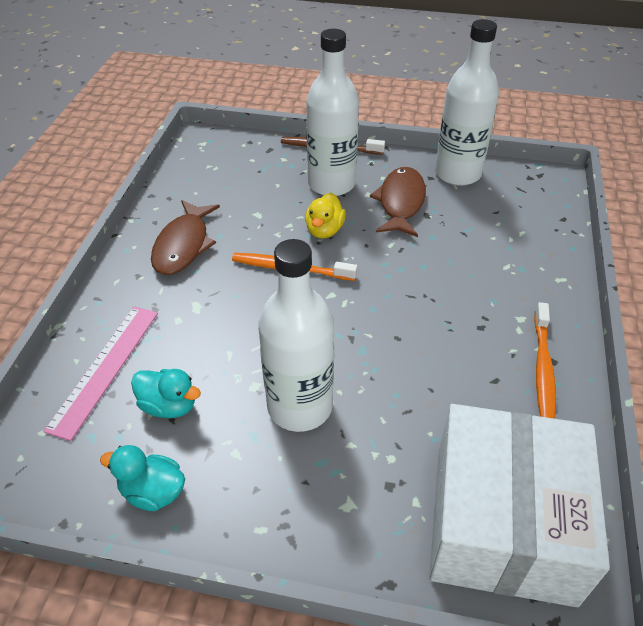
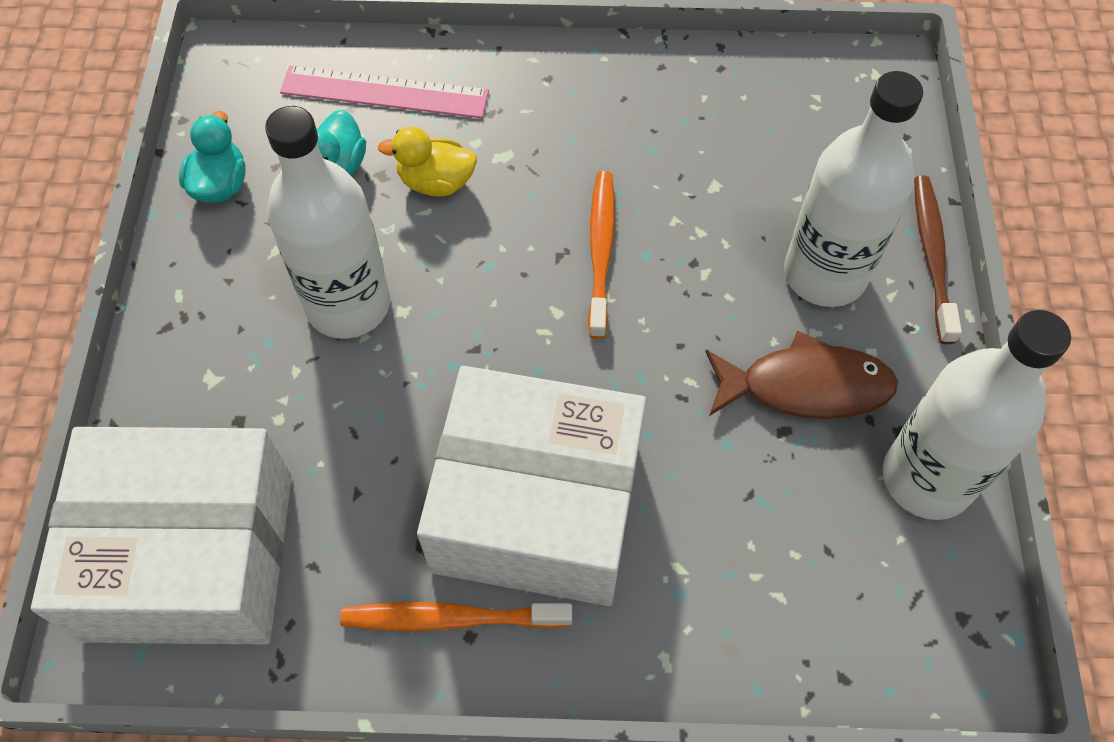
camera: 80 degrees right, 15 degrees up
(183, 245) = (619, 112): brown fish -> none
(324, 230) = (700, 282): yellow duck -> yellow duck (436, 182)
(468, 320) = (537, 507): none -> white box

